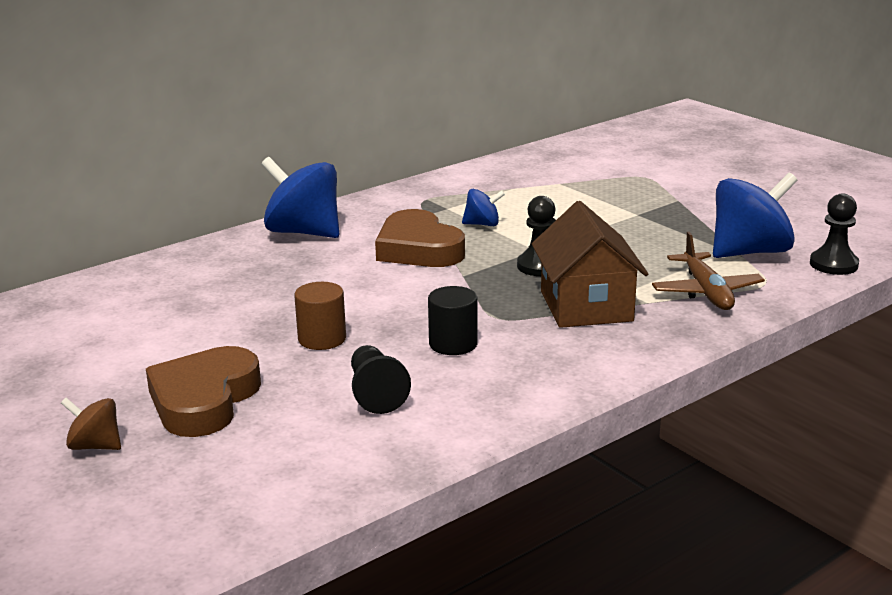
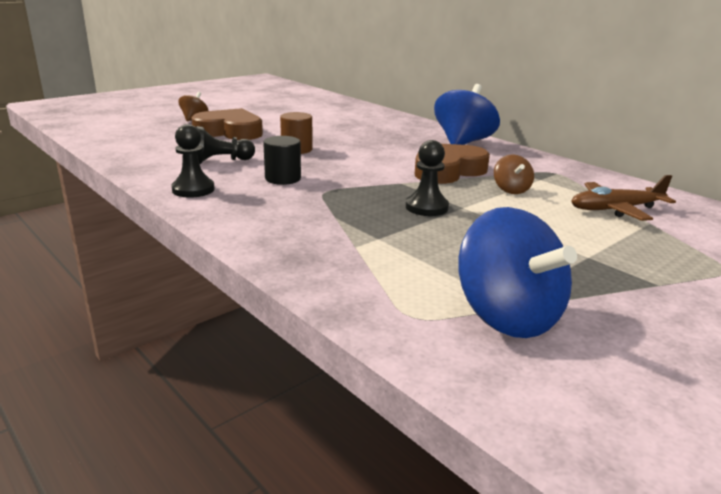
camera: 85 degrees right, 0 degrees up
(482, 224) = (511, 190): blue spinning top -> brown spinning top
(586, 306) = (345, 221): brown house -> none
(706, 292) = (382, 277): brown plane -> brown plane (616, 209)
(833, 264) = (491, 381): black pawn -> black pawn (193, 189)

